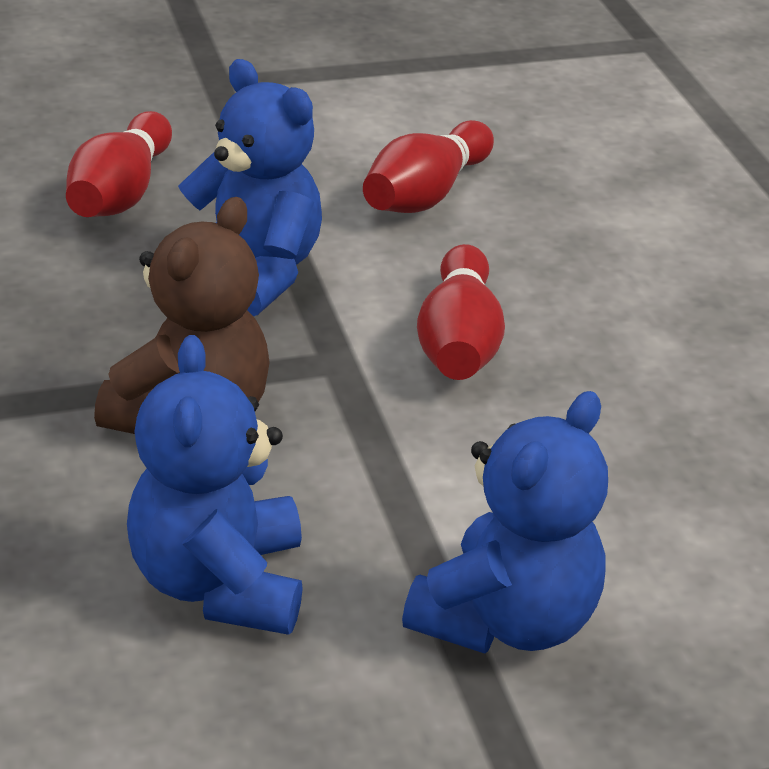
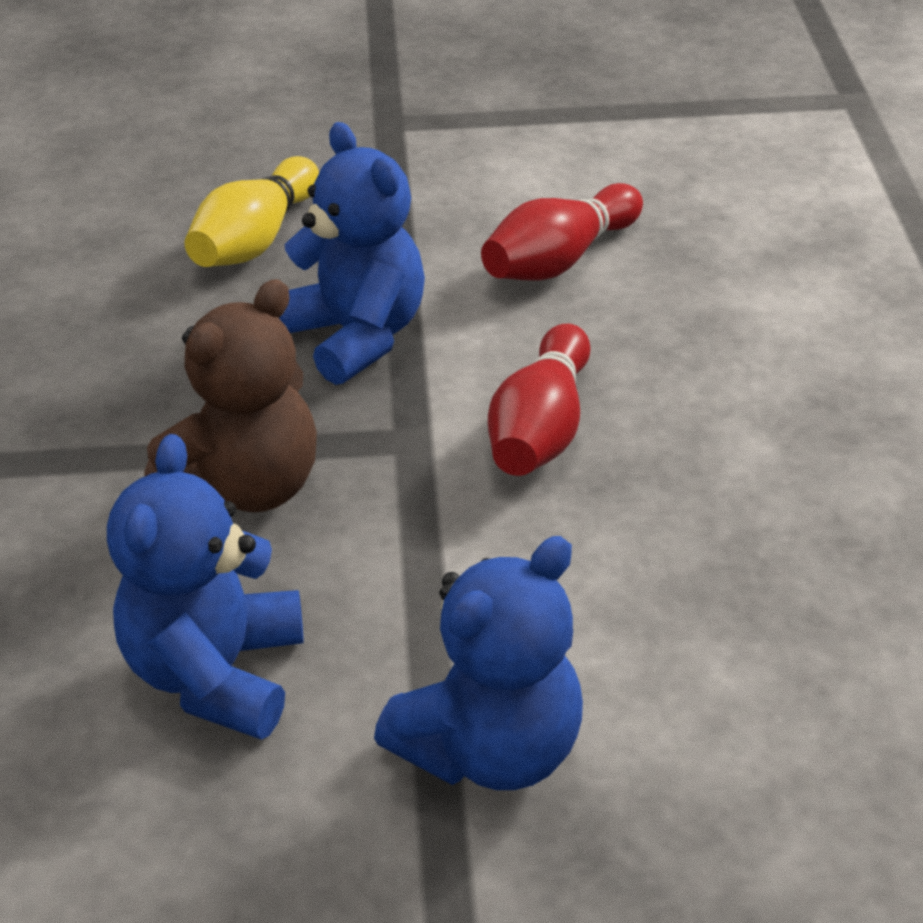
camera: 15 degrees right, 5 degrees up
(120, 193) = (255, 240): red bowling pin -> yellow bowling pin

